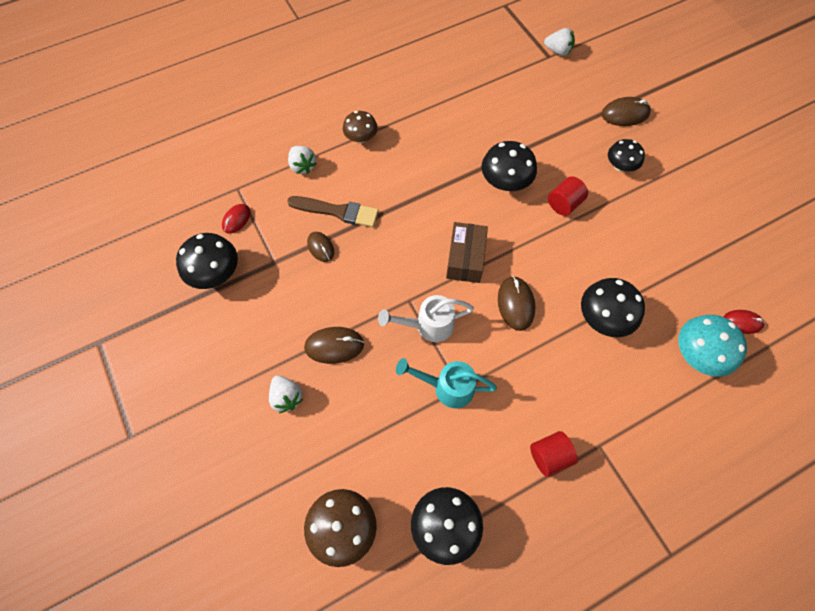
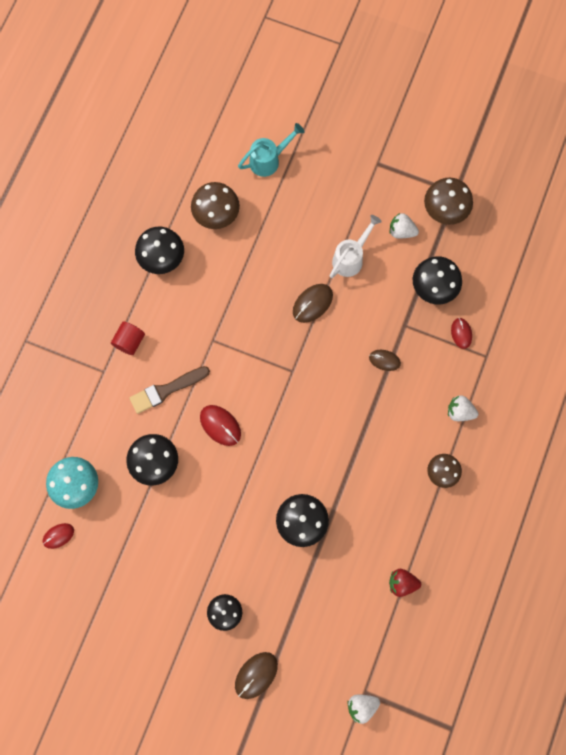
camera: 140 degrees right, 10 degrees up
(127, 333) = (445, 210): none -> brown mushroom
(287, 397) = (312, 252): white strawberry -> white strawberry (401, 231)
(337, 211) = (399, 396): brown brush -> brown brush (166, 390)
(428, 325) = (265, 364): white watering can -> white watering can (351, 258)
(447, 387) = (221, 334): turquoise watering can -> turquoise watering can (269, 160)
(462, 95) = (402, 583): none -> red strawberry
(465, 259) = (280, 432): brown box -> none
(515, 304) = (220, 425): brown mouse -> red mouse
(564, 204) = (244, 538): red cylinder -> none

